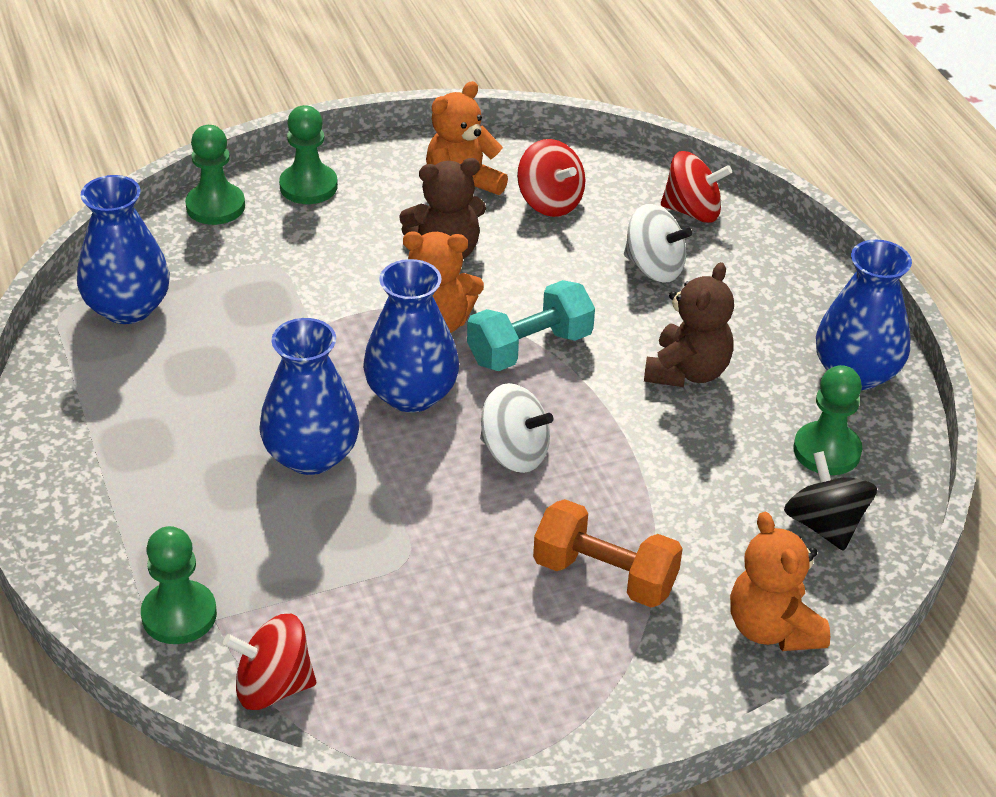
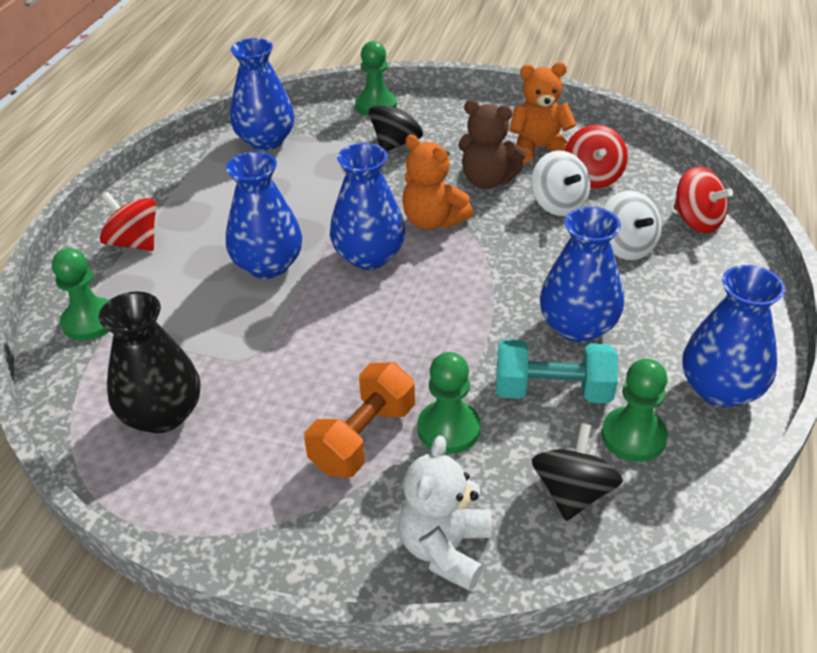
camera: 40 degrees right, 0 degrees up
(273, 686) = (86, 392): red spinning top -> red spinning top (134, 243)
(294, 247) = (396, 143): none -> black spinning top
(308, 186) = (443, 113): green pawn -> green pawn (448, 429)
(384, 662) = (162, 414): none -> black vase
(514, 453) = (393, 323): white spinning top -> white spinning top (558, 204)
(529, 348) = (478, 262): turquoise dumbbell -> turquoise dumbbell (552, 391)
(604, 576) = (363, 438): orange dumbbell -> orange dumbbell turned 60 degrees clockwise
(687, 372) = (577, 326): brown teddy bear -> blue vase
(772, 628) = (445, 549): orange teddy bear -> white teddy bear

